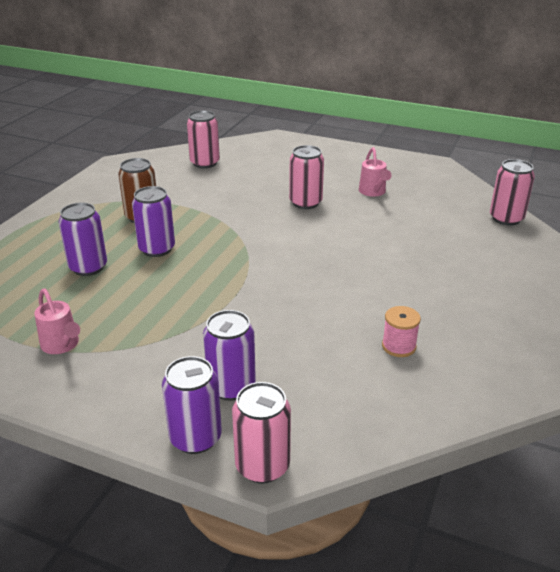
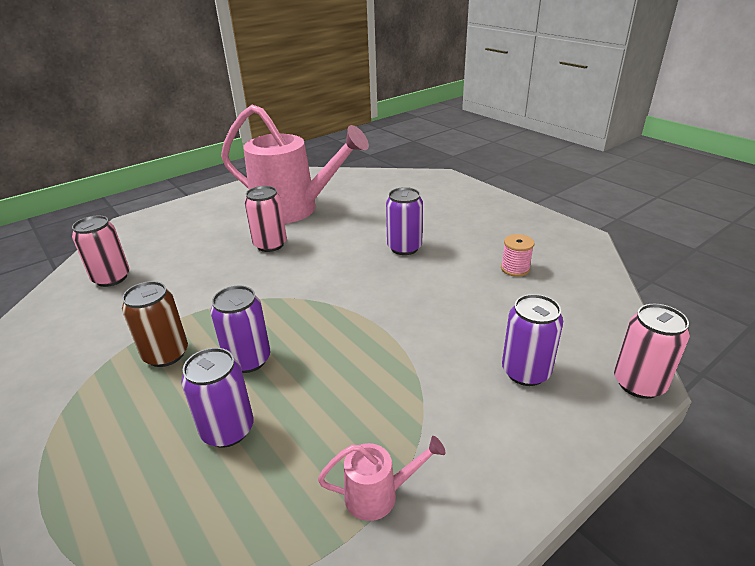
camera: 60 degrees left, 0 degrees up
(195, 438) = (591, 416): purple can -> purple can (404, 248)
(373, 192) = (294, 210): pink watering can -> pink watering can, size x2.49
(506, 218) = (391, 177): pink can -> none

